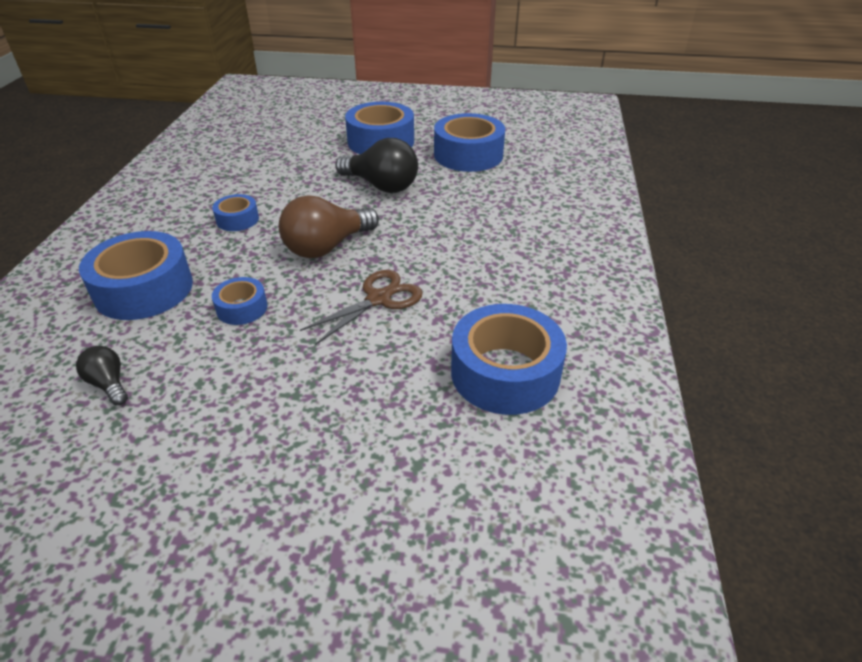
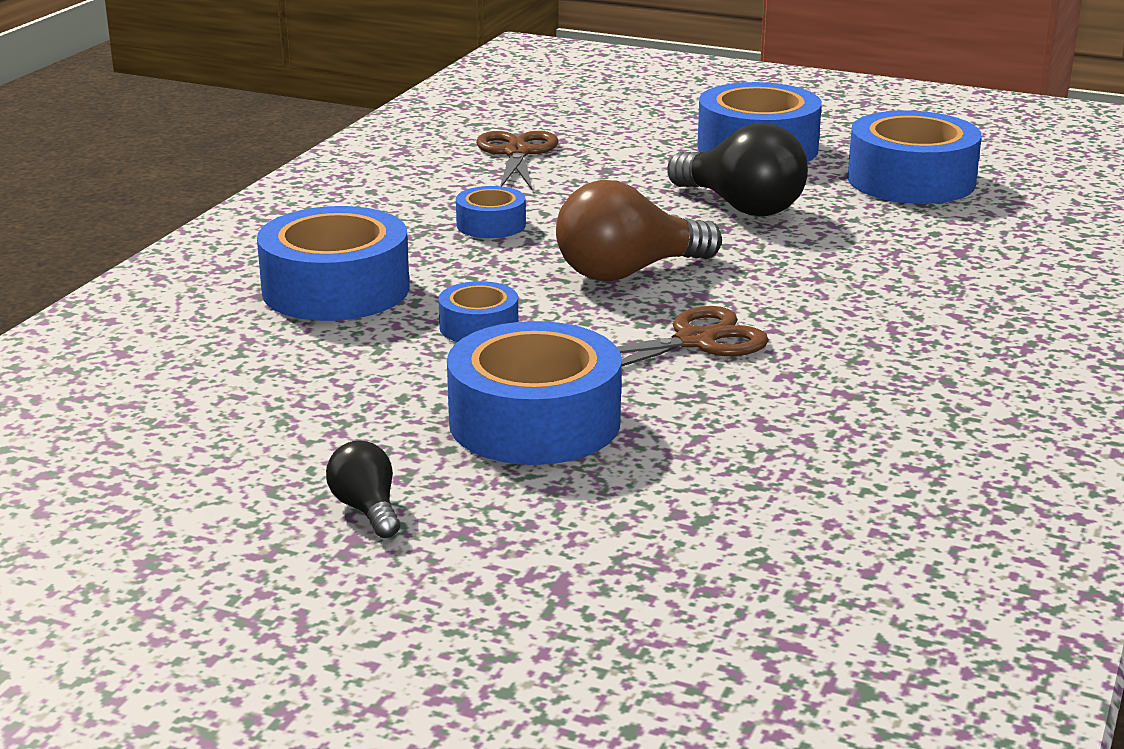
camera: 15 degrees right, 15 degrees down
(109, 384) = (276, 382): black light bulb -> black light bulb (366, 509)
(245, 161) = (517, 153): none -> brown scissors
(505, 372) = (872, 446): blue tape -> blue tape (534, 421)

